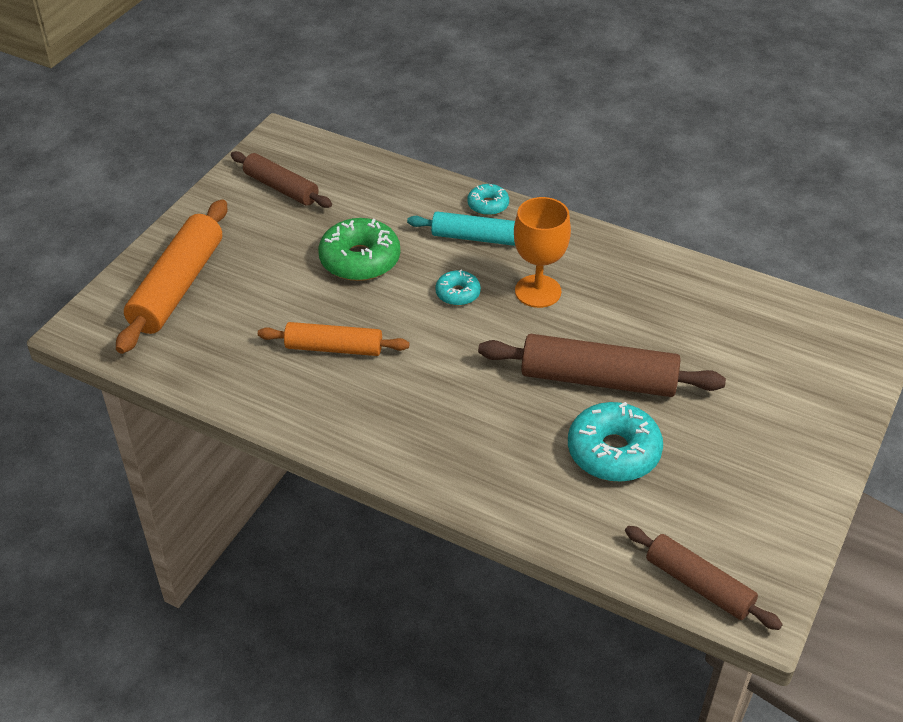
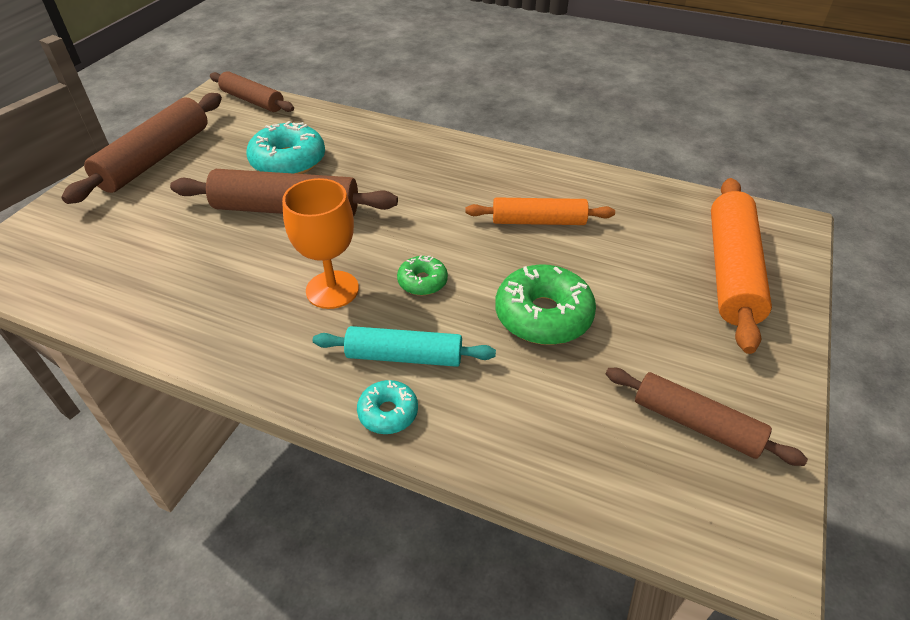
camera: 175 degrees right, 0 degrees up
(458, 293) = (422, 281): turquoise donut -> green donut
(782, 468) = (156, 158): none -> brown rolling pin

